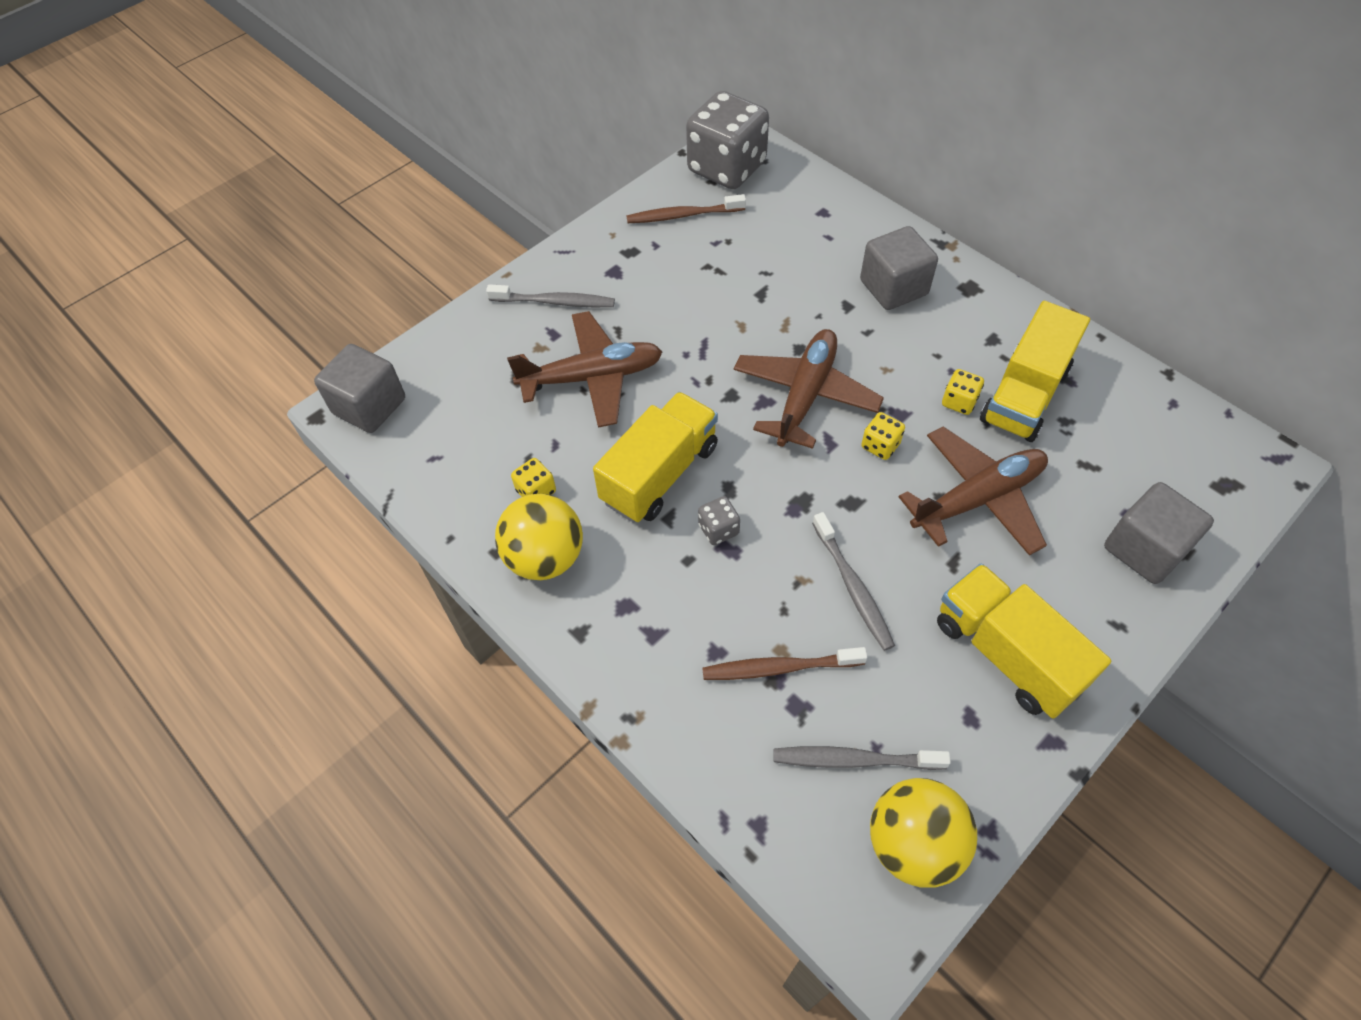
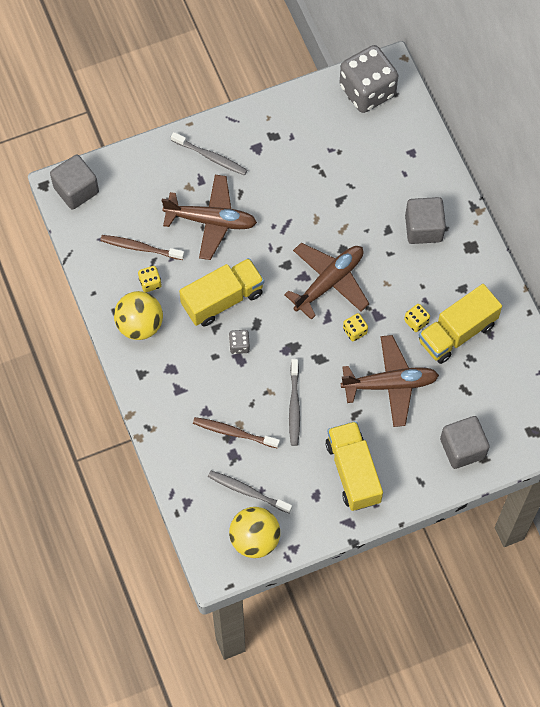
camera: 20 degrees right, 10 degrees up
(683, 215) = (319, 120): brown toothbrush -> brown toothbrush (140, 248)

